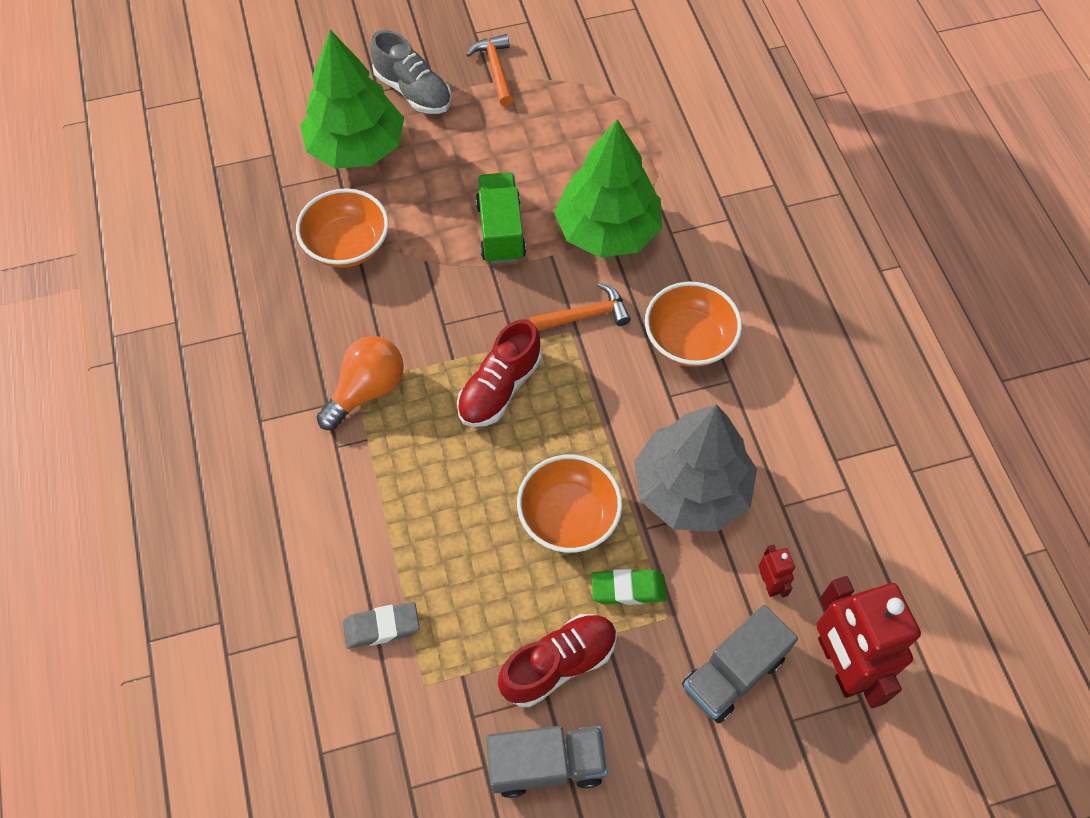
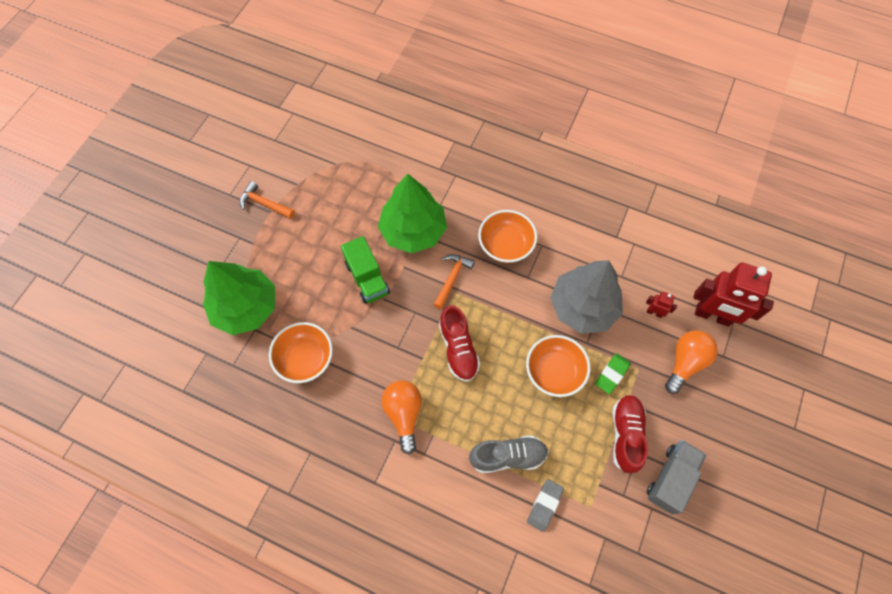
camera: 50 degrees left, 5 degrees up
(413, 91) = (237, 252): grey shoe -> grey shoe (508, 456)
(500, 231) = (367, 278): green truck -> green truck turned 150 degrees counterclockwise
(733, 673) = (685, 362): grey truck -> orange light bulb

